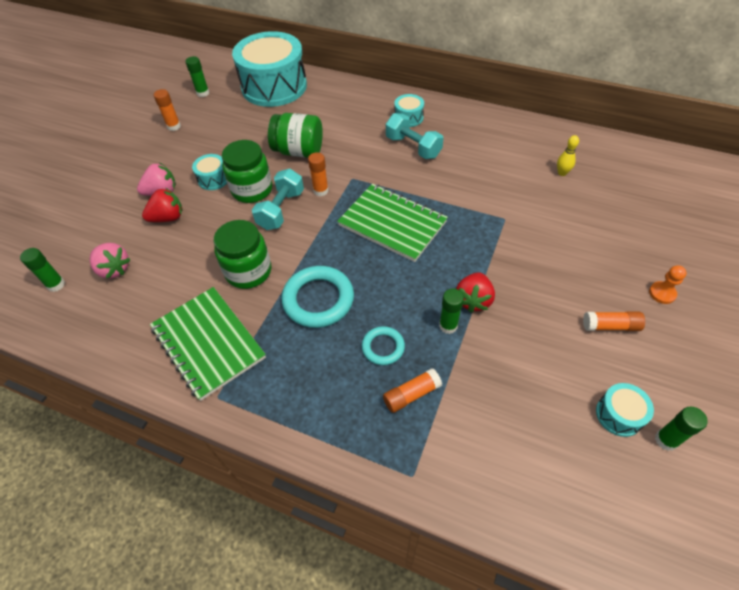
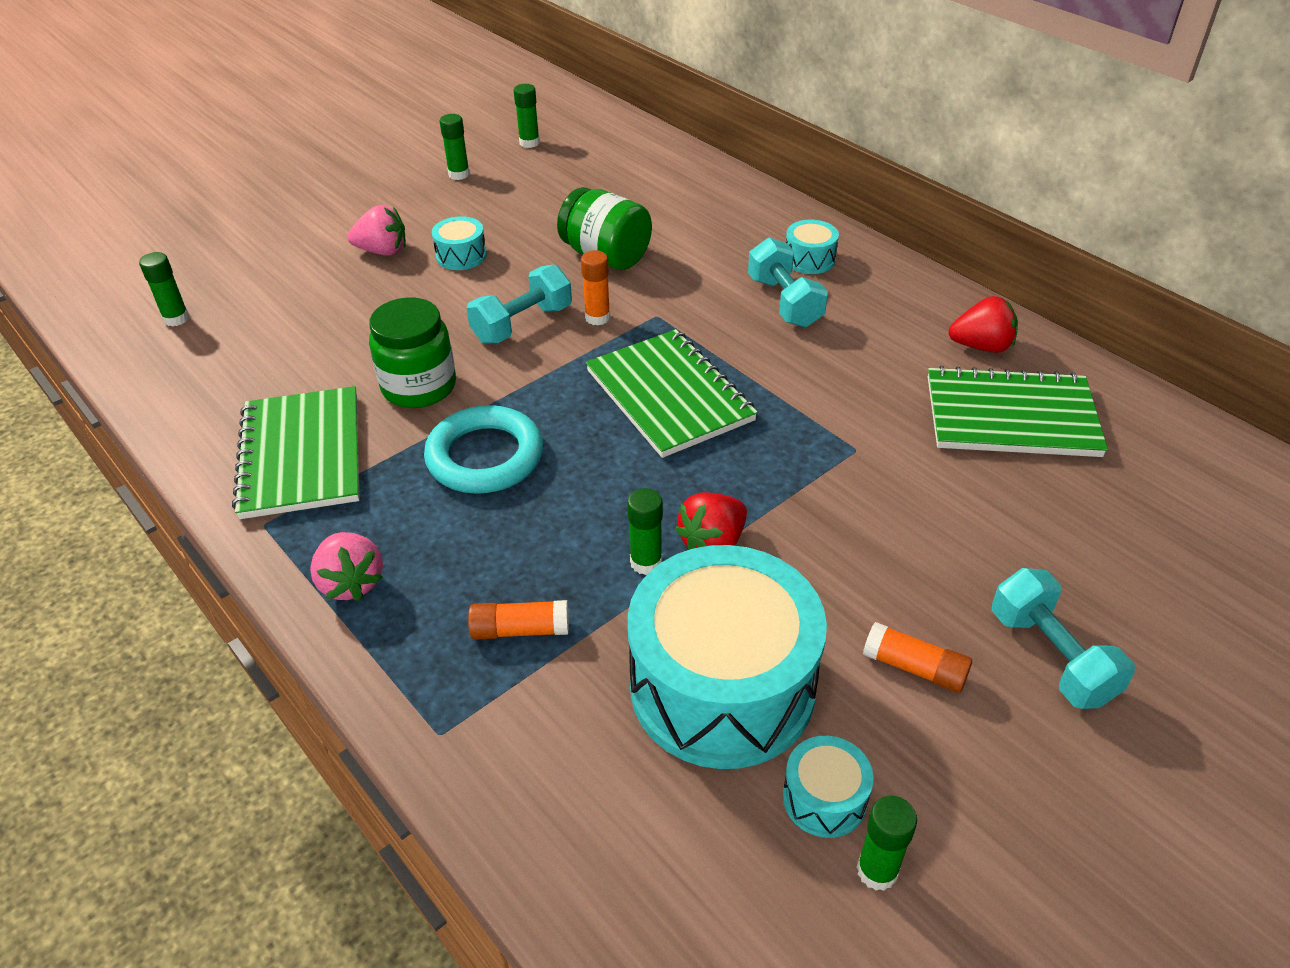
camera: 25 degrees right, 10 degrees down
(114, 269) = (255, 324): pink strawberry -> pink strawberry (351, 583)
(168, 218) = (366, 285): red strawberry -> red strawberry (981, 346)
(174, 126) = (459, 174): orange glue stick -> green glue stick
(252, 190) = (502, 286): green jar -> none
(274, 86) = (636, 161): turquoise drum -> turquoise drum (722, 686)
(383, 347) = (527, 552): turquoise ring -> none
(562, 173) = (1011, 416): yellow bowling pin -> green notebook
(662, 293) = (1051, 657): orange pawn -> turquoise dumbbell

